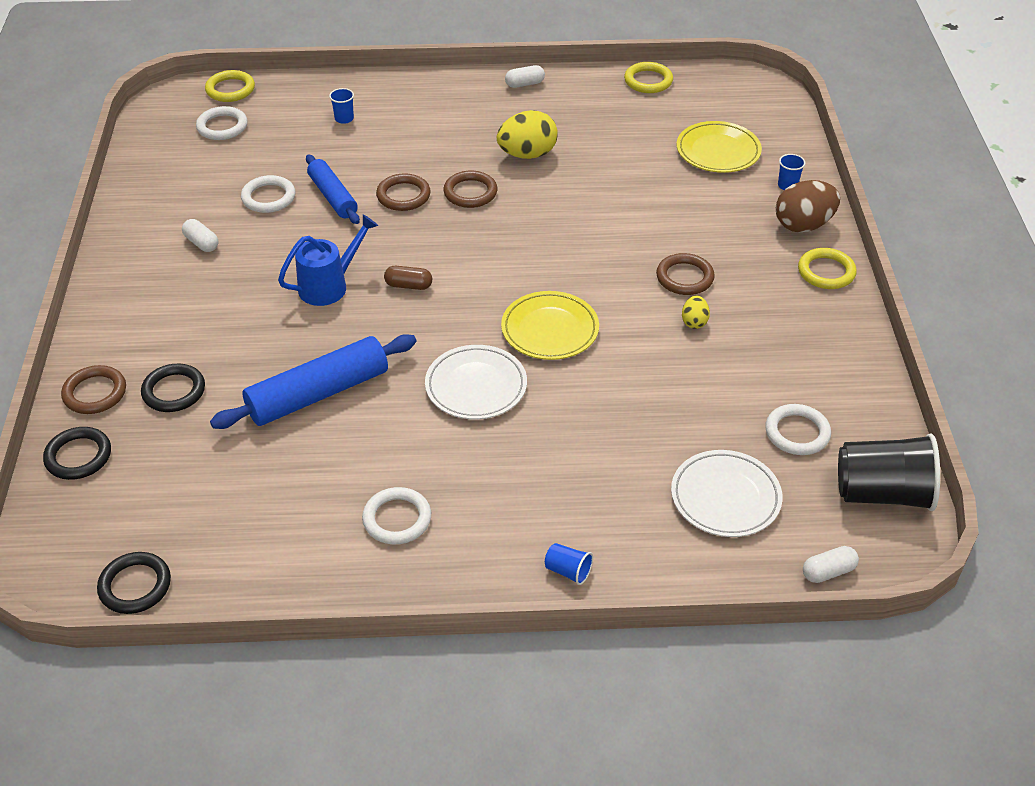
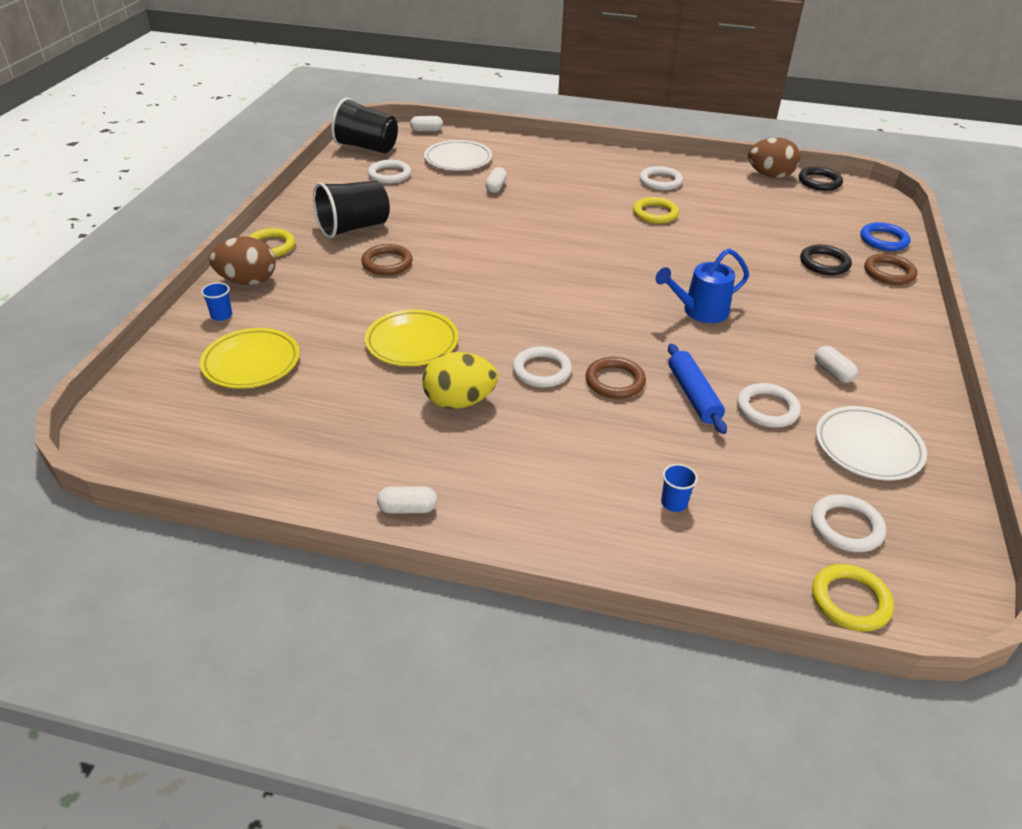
camera: 165 degrees left, 5 degrees down
(78, 456) = (883, 240): black ring -> blue ring
(217, 584) = (770, 175): none -> brown egg
(318, 394) = (710, 244): blue rolling pin -> none
(408, 285) = (627, 299): brown capsule -> none
(470, 192) = (541, 370): brown ring -> white ring
(476, 386) = (590, 228): white plate -> white plate (868, 447)
(550, 330) = (519, 250): yellow plate -> yellow plate (412, 342)
(568, 571) = (566, 150): blue cup -> none
(634, 442) = (496, 187): none -> white capsule
(648, 81) = (241, 476): yellow ring -> yellow ring (655, 213)
(694, 322) = (405, 235): yellow egg -> none
(762, 320) = (353, 228): none -> black cup

